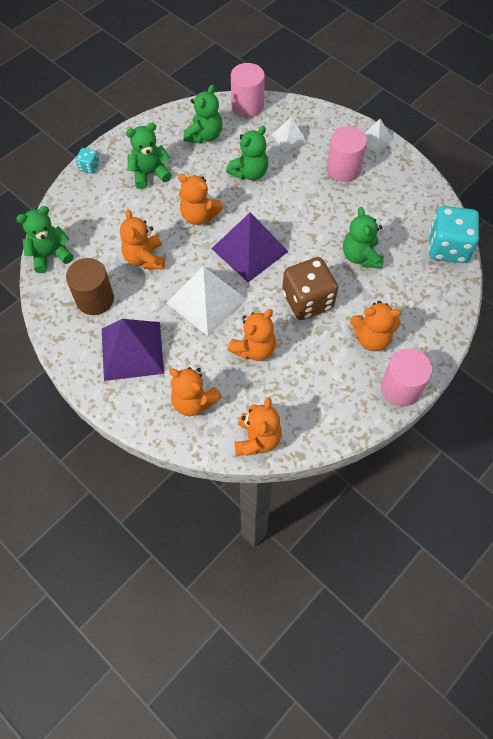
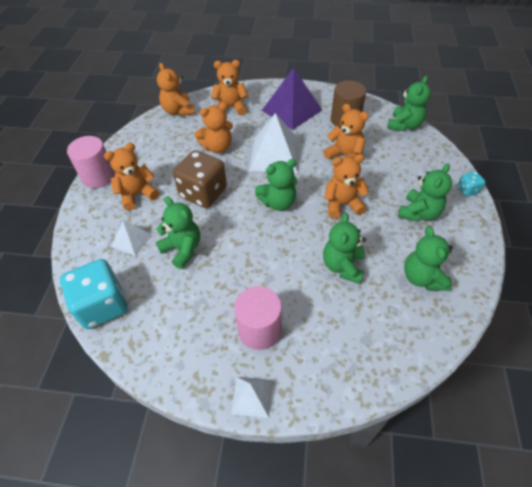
camera: 145 degrees right, 10 degrees down
(247, 106) = (425, 344): pink cylinder -> none
(249, 249) = (278, 202): purple pyramid -> green teddy bear
(254, 349) = (217, 147): orange teddy bear -> orange teddy bear turned 120 degrees counterclockwise
(289, 138) = (344, 331): white pyramid -> white pyramid (132, 240)

